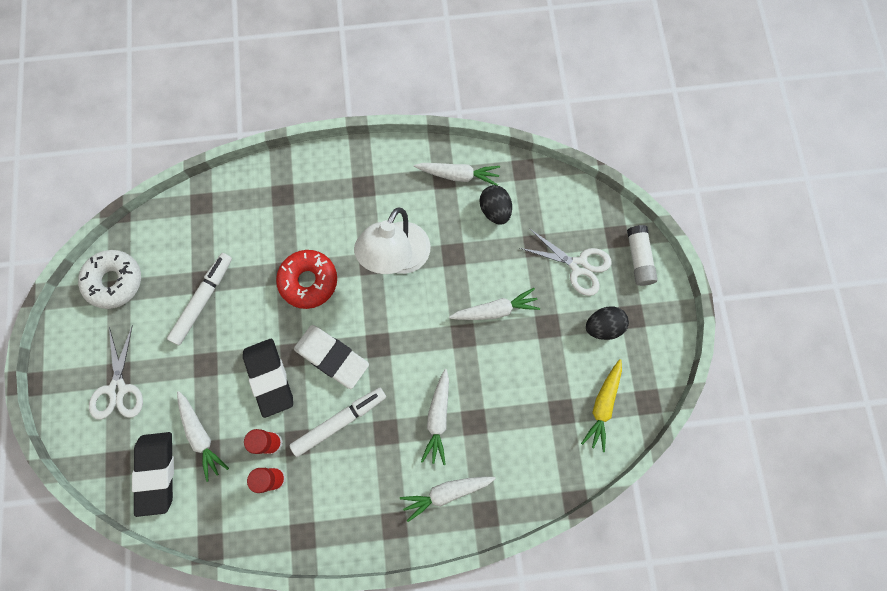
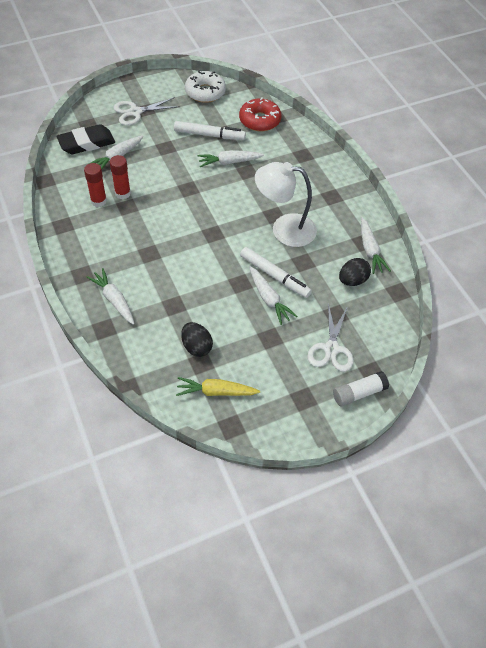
camera: 70 degrees right, 20 degrees down
(269, 378) = (167, 181): black eraser -> none
(308, 281) = (245, 184): red donut -> red donut (259, 120)
(332, 357) = (194, 210): white eraser -> none
(339, 422) = (148, 225): white marker -> white marker (274, 276)
(438, 418) = (169, 282): white carrot -> white carrot (229, 162)
(603, 326) = (285, 378): black egg -> black egg (196, 347)

